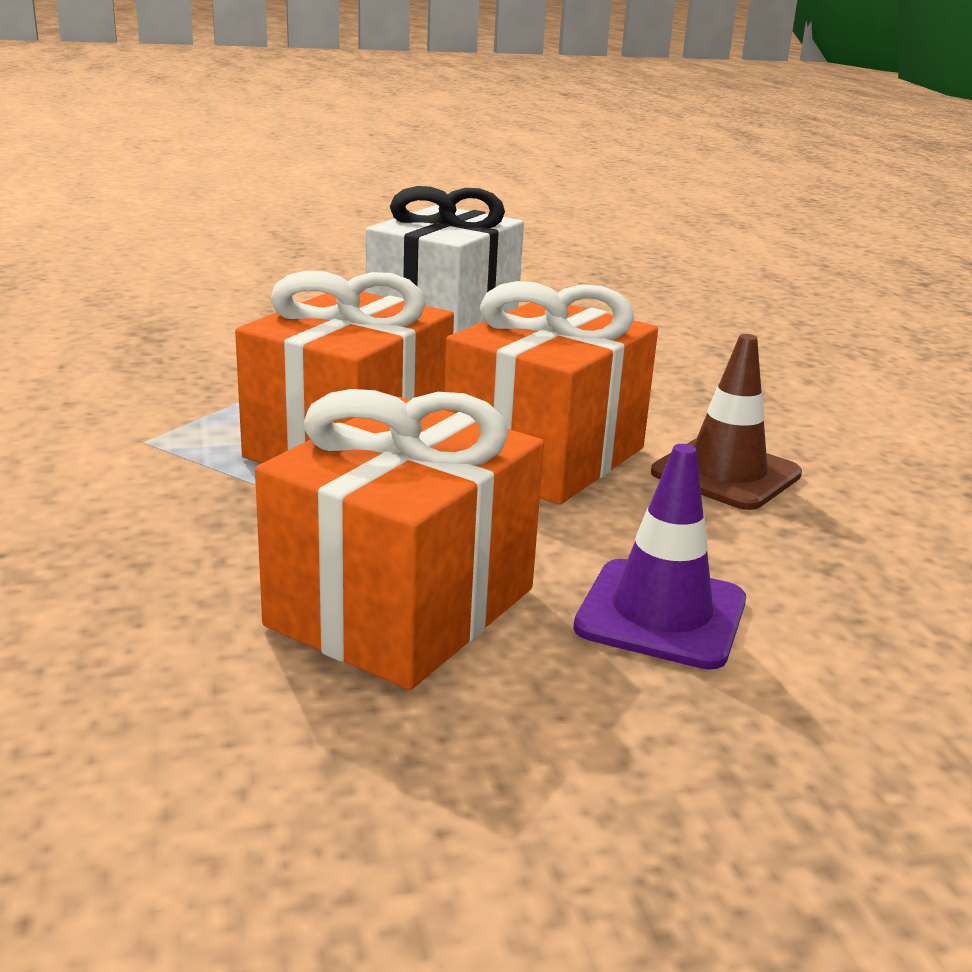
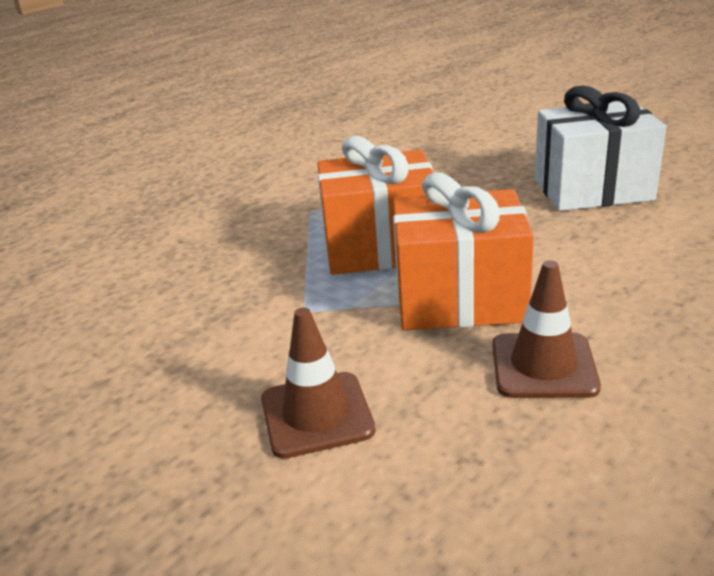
camera: 60 degrees right, 5 degrees up
(402, 607) = (235, 338): orange gift -> none
(661, 614) = (316, 414): purple traffic cone -> brown traffic cone

